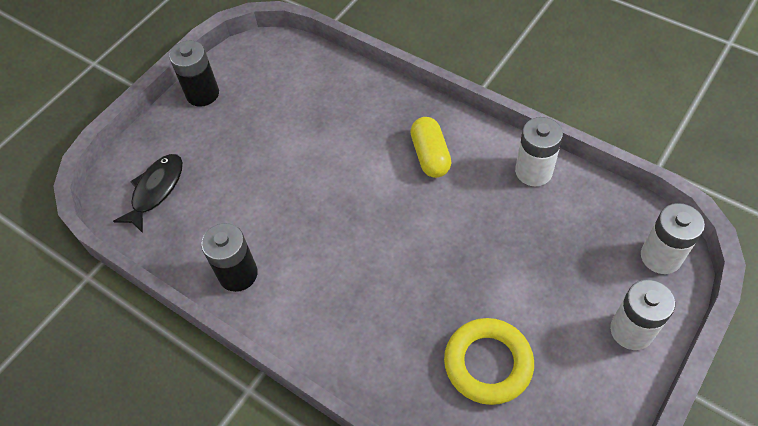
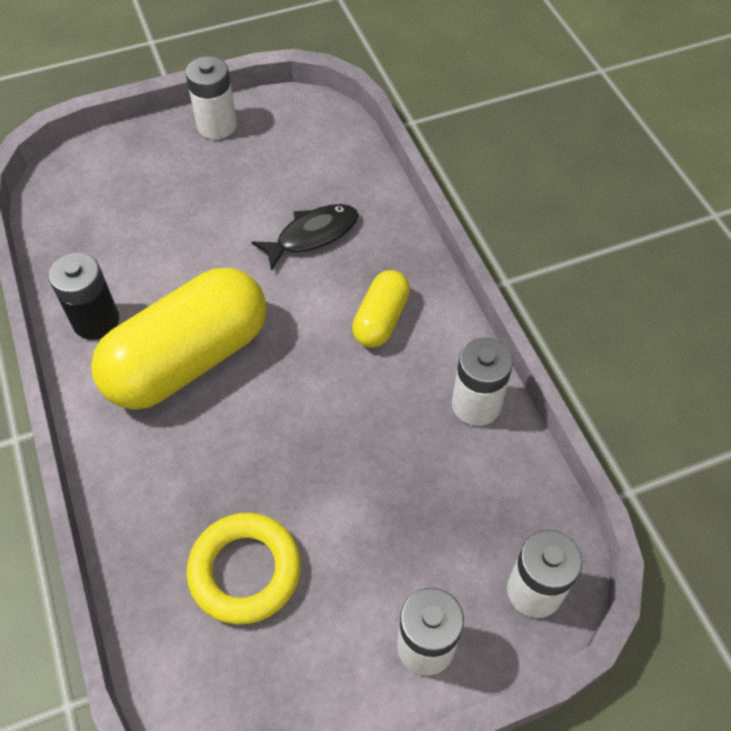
camera: 30 degrees right, 0 degrees up
(156, 190) = (95, 195): black fish -> black fish (312, 235)
(202, 94) = (217, 125): black battery -> white battery
(327, 258) = (188, 359): none -> yellow capsule

